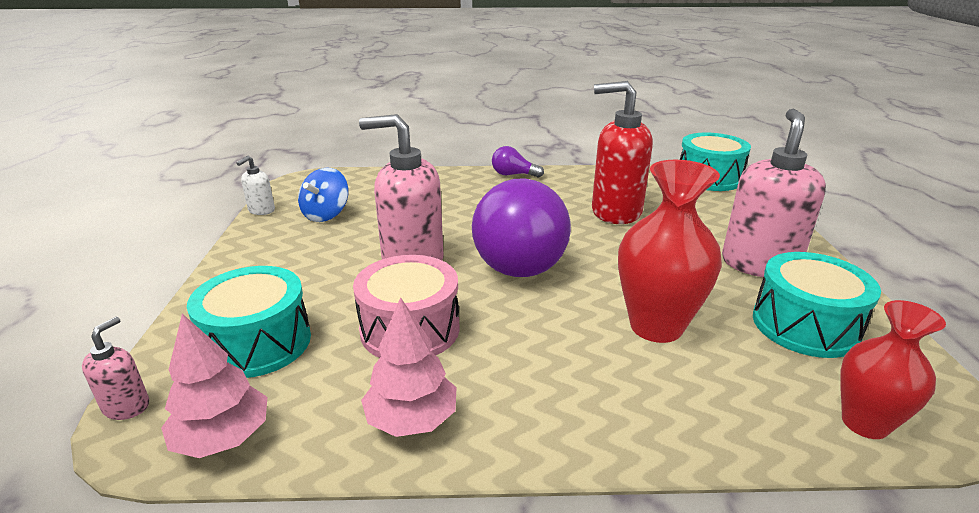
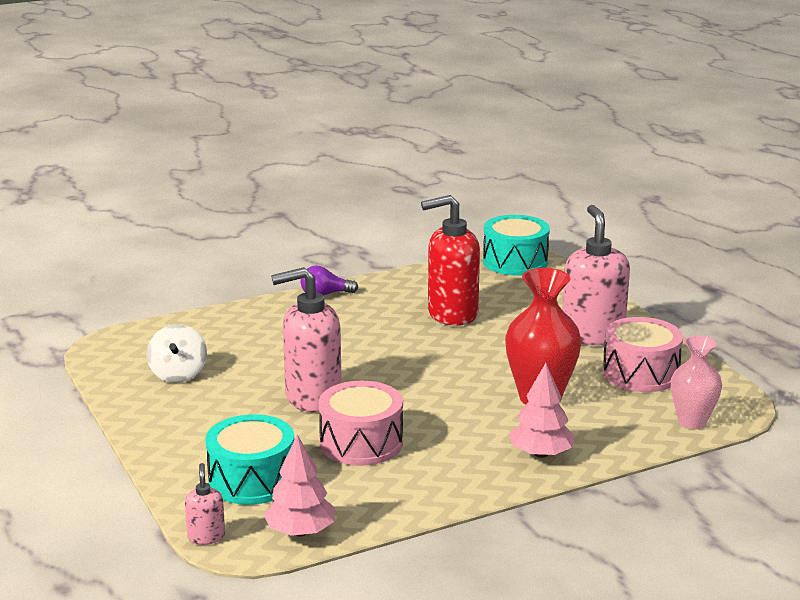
camera: 25 degrees left, 5 degrees down
(261, 210) = (104, 384): white soap dispenser -> none
(326, 214) = (178, 374): blue spinning top -> white spinning top
(411, 419) = (417, 490): pink tree -> pink tree (541, 454)
(523, 257) = (402, 371): purple light bulb -> none
(805, 325) = (640, 373): turquoise drum -> pink drum
(864, 423) = (692, 421): red vase -> pink vase

